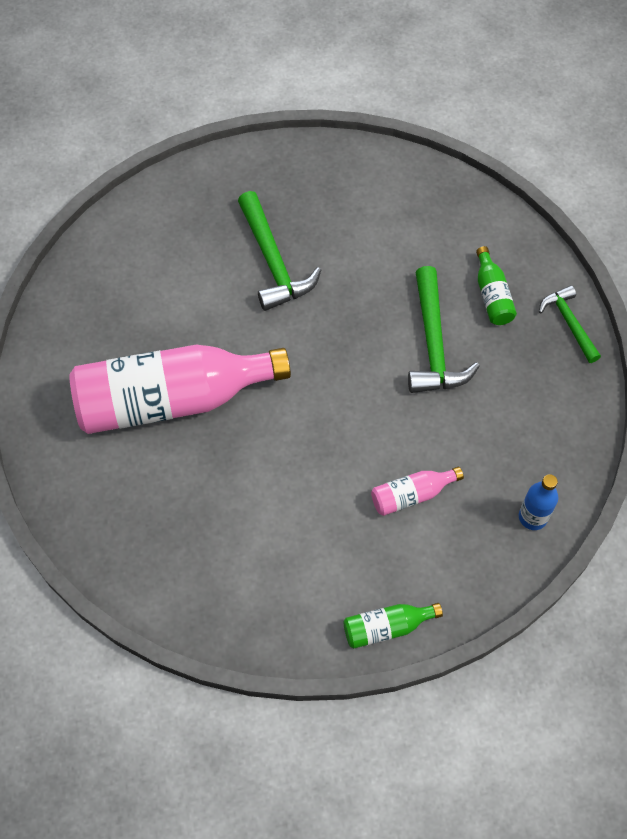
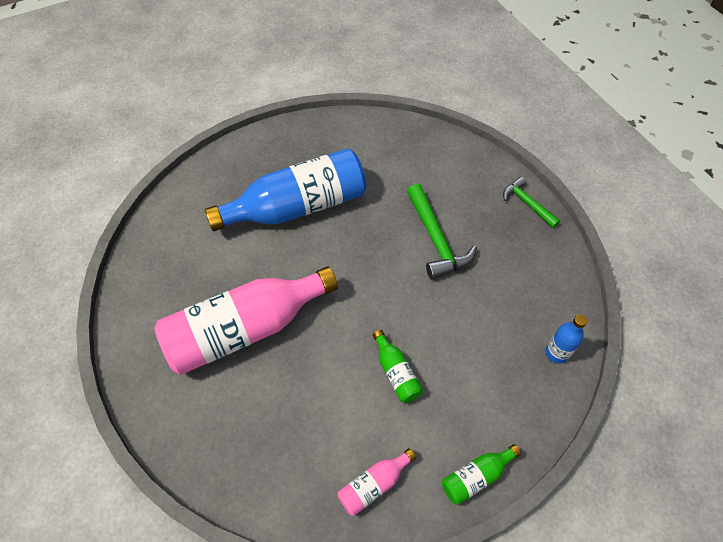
camera: 15 degrees left, 5 degrees down
(273, 262) = (298, 207): green hammer -> blue bottle
(411, 495) = (459, 359): pink bottle -> pink bottle (374, 485)
(492, 295) = (466, 196): green bottle -> green bottle (396, 372)

